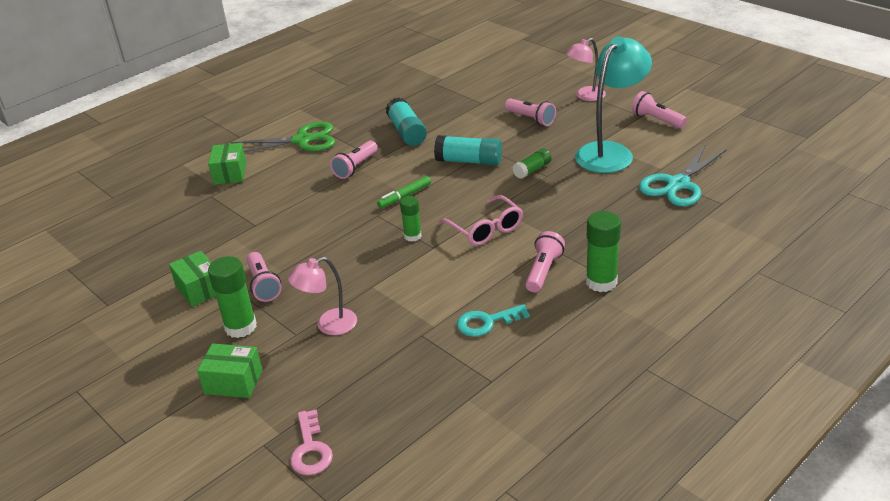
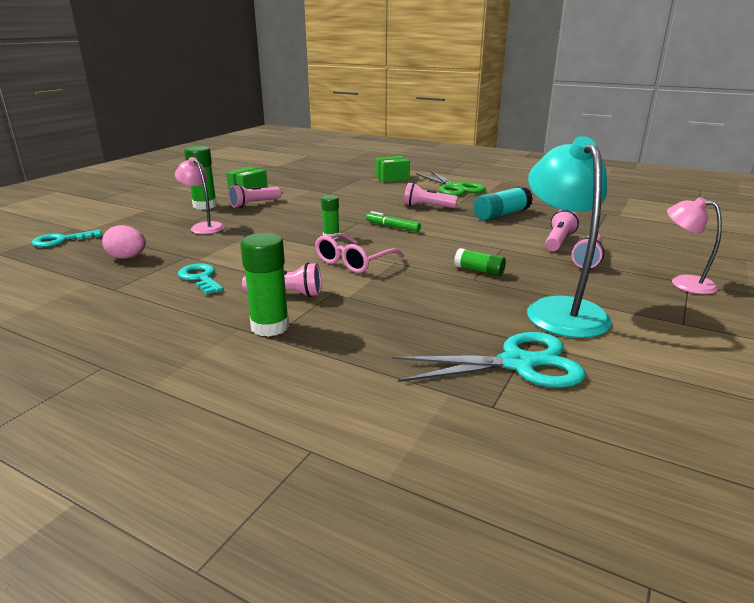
camera: 70 degrees right, 10 degrees down
(233, 382) = (144, 212): green box -> none
(311, 449) = (61, 240): pink key -> turquoise key
(404, 380) = (127, 257): none -> pink egg
(469, 161) = (471, 242): turquoise glue stick -> none
(610, 152) = (560, 309): turquoise lamp -> turquoise lamp turned 120 degrees counterclockwise
(657, 120) = (685, 335): pink flashlight -> pink flashlight (558, 241)
(678, 184) = (518, 363): turquoise scissors -> turquoise scissors turned 150 degrees clockwise

